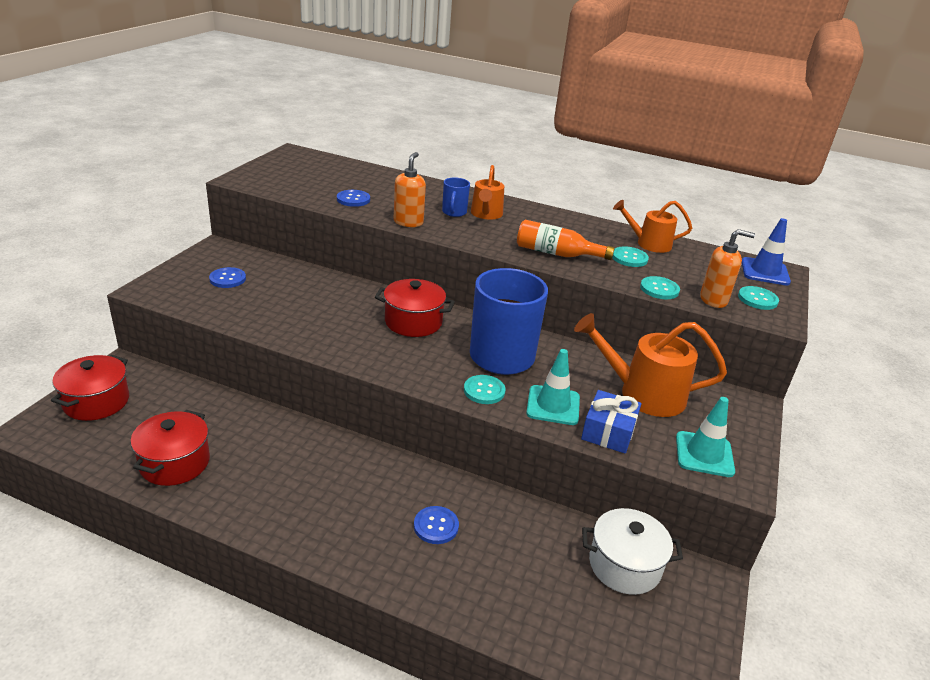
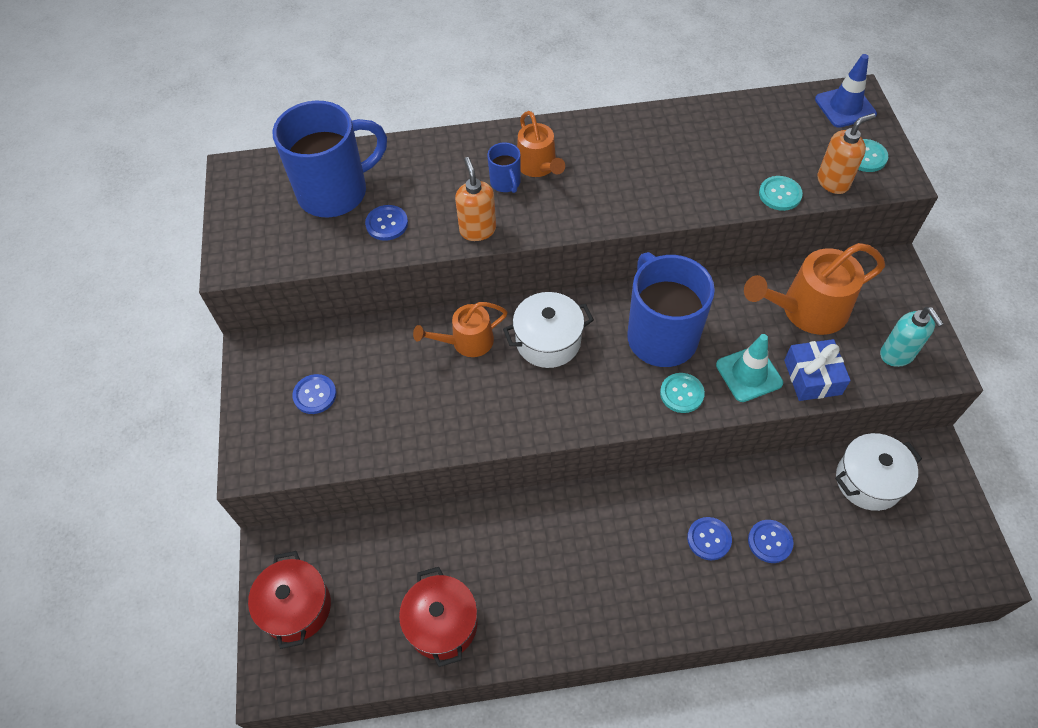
camera: 25 degrees left, 25 degrees up
(339, 178) = (335, 192): none -> blue mug
(413, 322) = (548, 341): red pot -> white pot
(488, 557) = (770, 542): none -> blue button
(556, 253) = (654, 194): orange bottle -> none
(629, 258) = (721, 159): turquoise button -> none
(649, 244) = (721, 122): orange watering can -> orange watering can (467, 342)
(704, 454) = (897, 355): turquoise traffic cone -> turquoise soap dispenser

